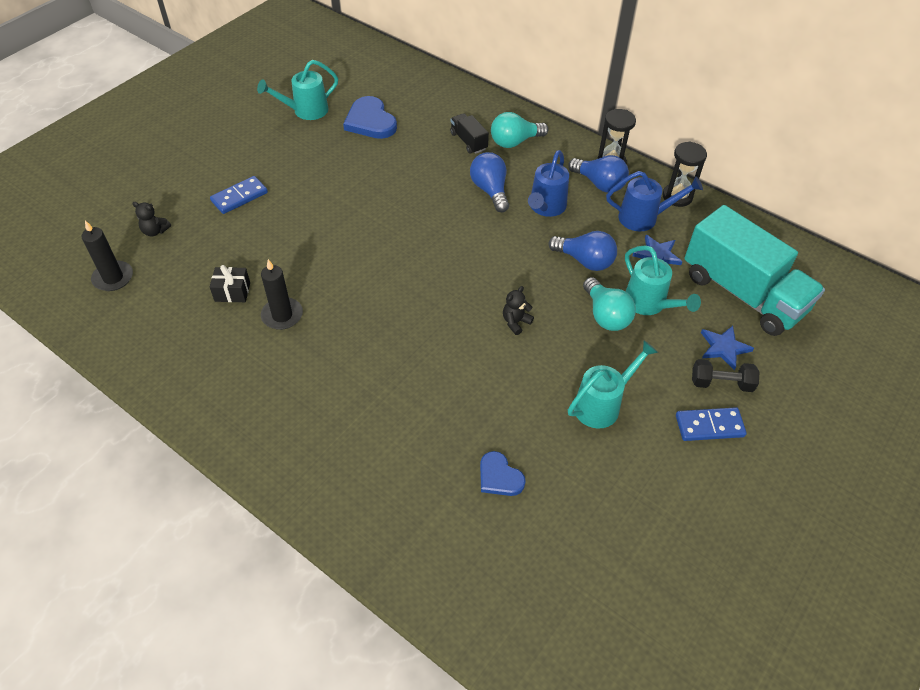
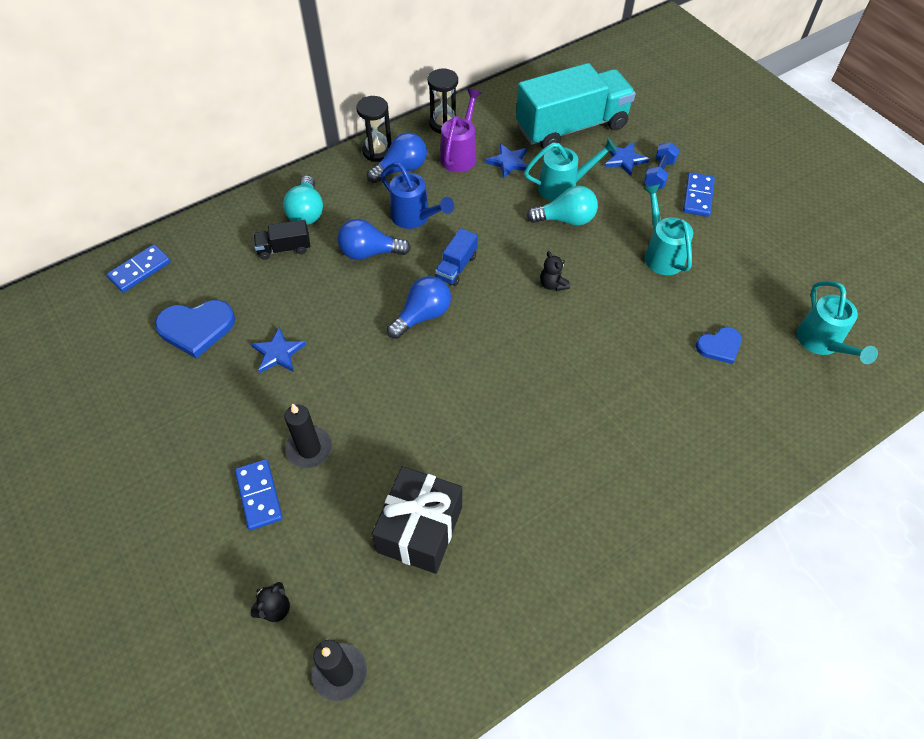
camera: 70 degrees left, 5 degrees up
(232, 292) = (420, 529): black gift -> black gift, size x1.95
(282, 315) = (475, 483): black candle -> black candle (309, 449)
(305, 111) = (134, 391): turquoise watering can -> turquoise watering can (822, 343)
(365, 169) = (278, 353): none -> blue star
(410, 77) = (140, 270): none -> blue domino
(502, 249) = (456, 267): none -> blue truck
(585, 261) = (496, 212): blue light bulb -> blue light bulb (422, 315)
(644, 218) = (460, 154): blue watering can -> purple watering can
(721, 383) = (659, 174): black dumbbell -> blue dumbbell

